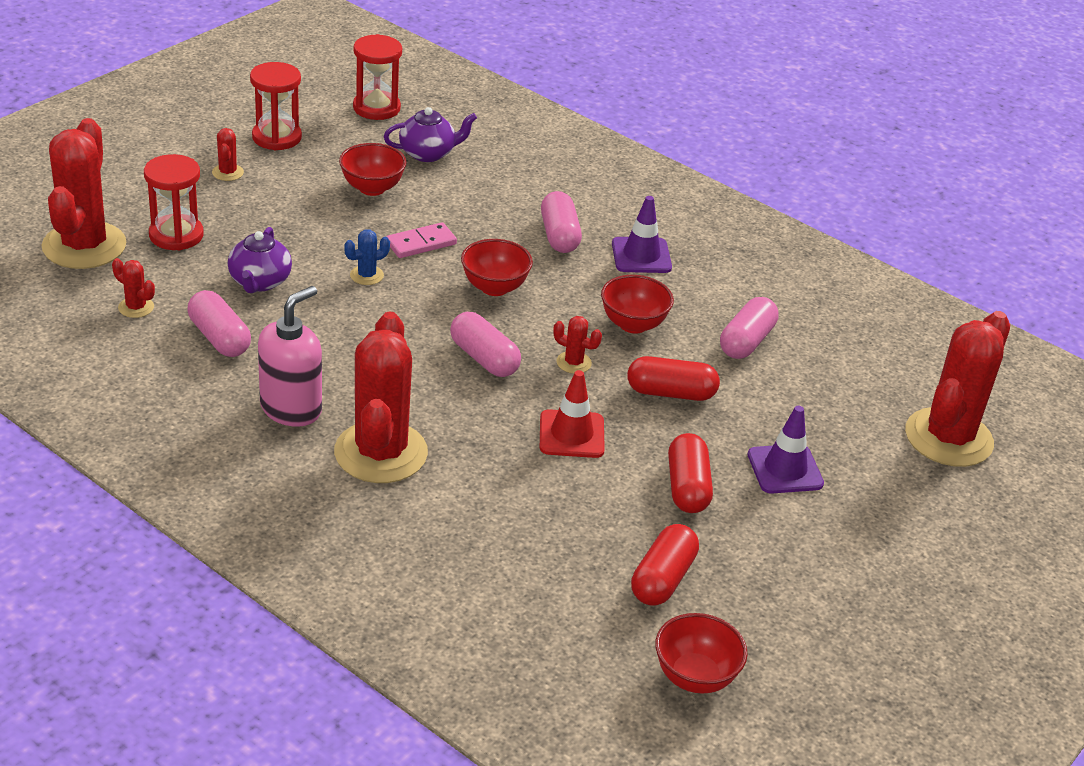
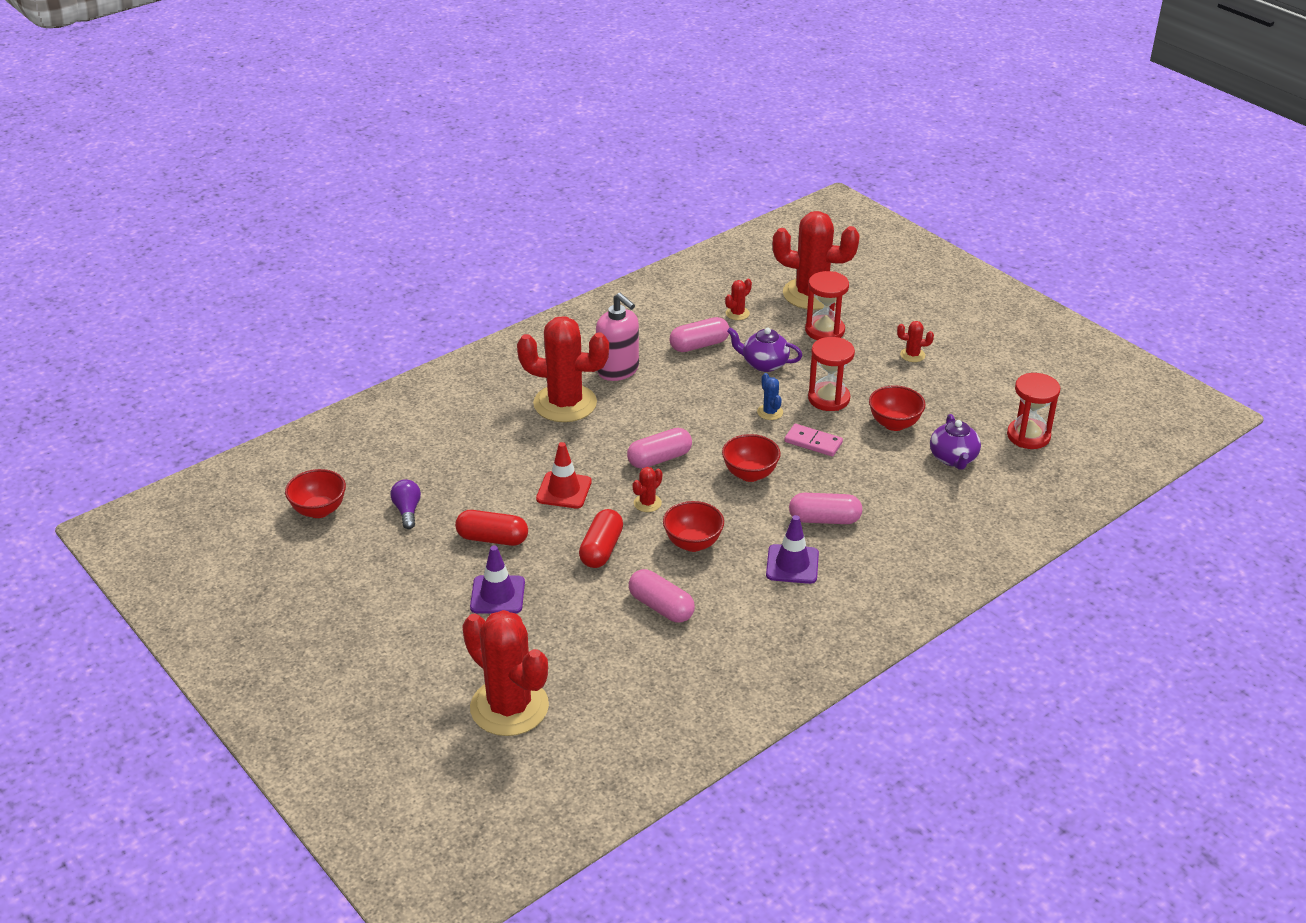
camera: 105 degrees right, 0 degrees up
(276, 137) = (969, 380): red hourglass -> red hourglass (828, 399)
(421, 243) = (813, 442): pink domino -> pink domino turned 45 degrees counterclockwise
(662, 579) = (407, 511): red capsule -> purple light bulb

